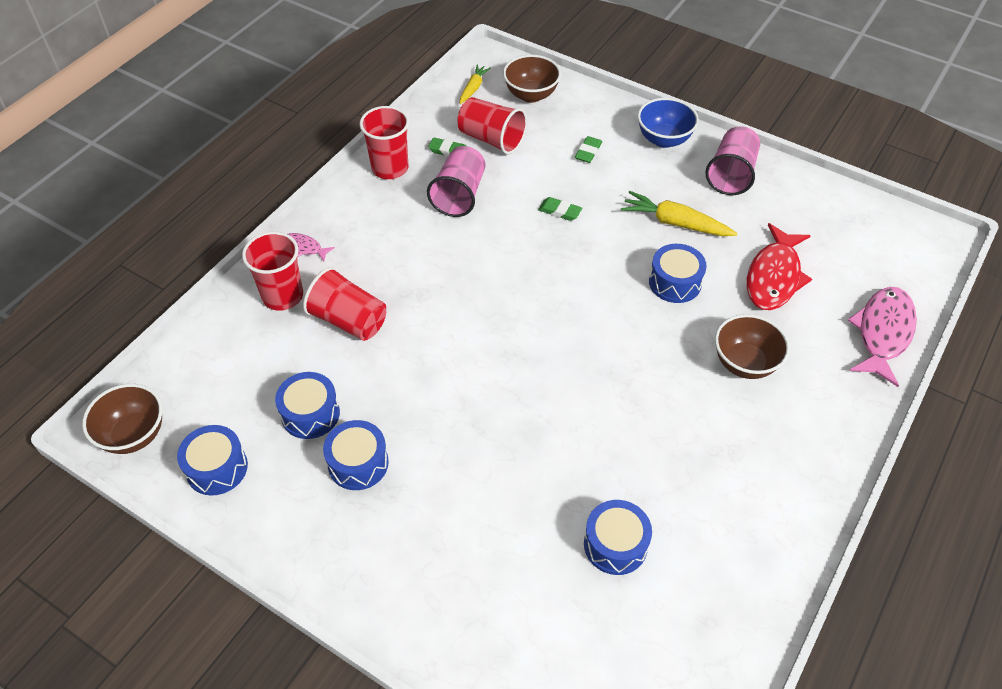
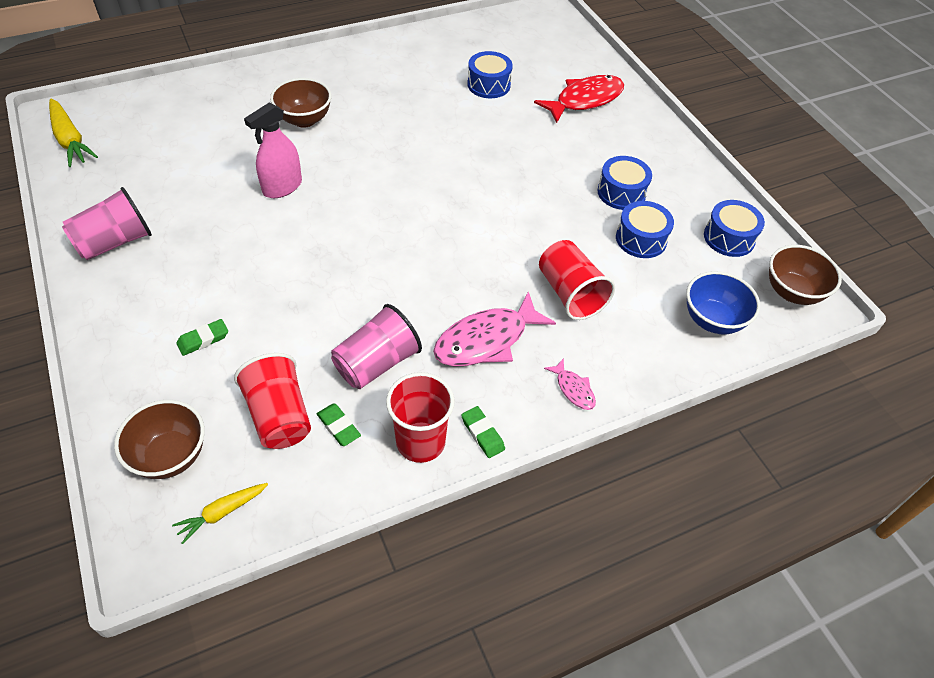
camera: 150 degrees left, 0 degrees up
(283, 296) = (619, 348): red cup -> none
(560, 211) = (302, 292): green eraser -> green eraser (482, 434)
(664, 139) = (117, 310): blue bowl -> blue bowl (712, 320)
(675, 223) = (220, 228): yellow carrot -> yellow carrot (70, 140)
(675, 282) = (282, 187): blue drum -> pink spray bottle
(774, 277) = (207, 154): red fish -> red fish (585, 100)
(882, 333) = (194, 91): pink fish -> pink fish (486, 340)

